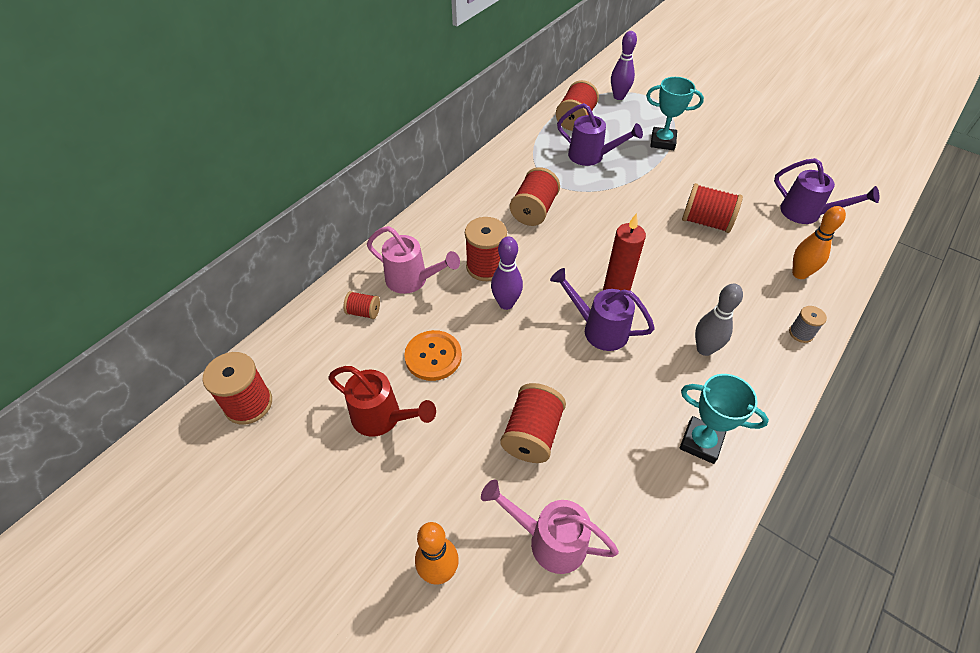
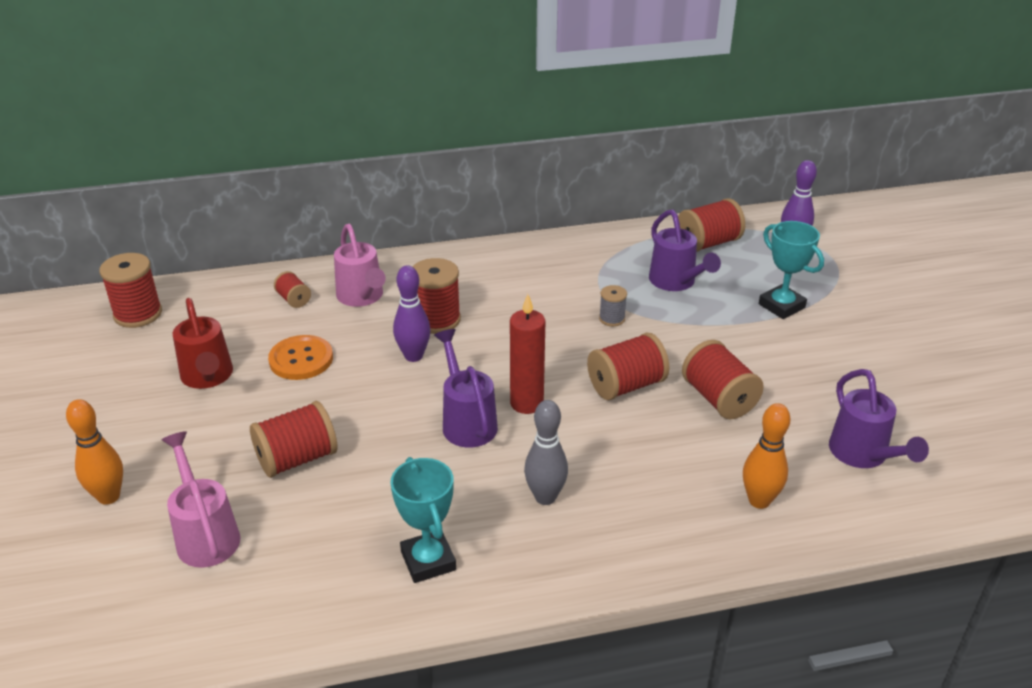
camera: 40 degrees right, 15 degrees down
(534, 210) = (546, 299): red spool -> red spool (626, 385)
(801, 333) = (673, 549): grey spool -> grey spool (612, 319)

